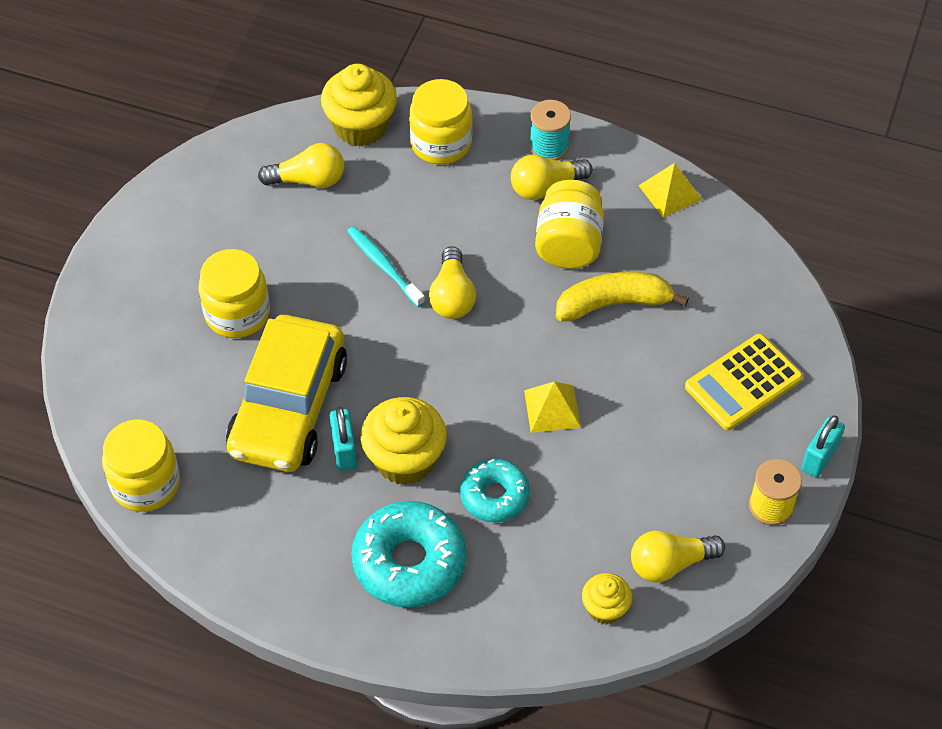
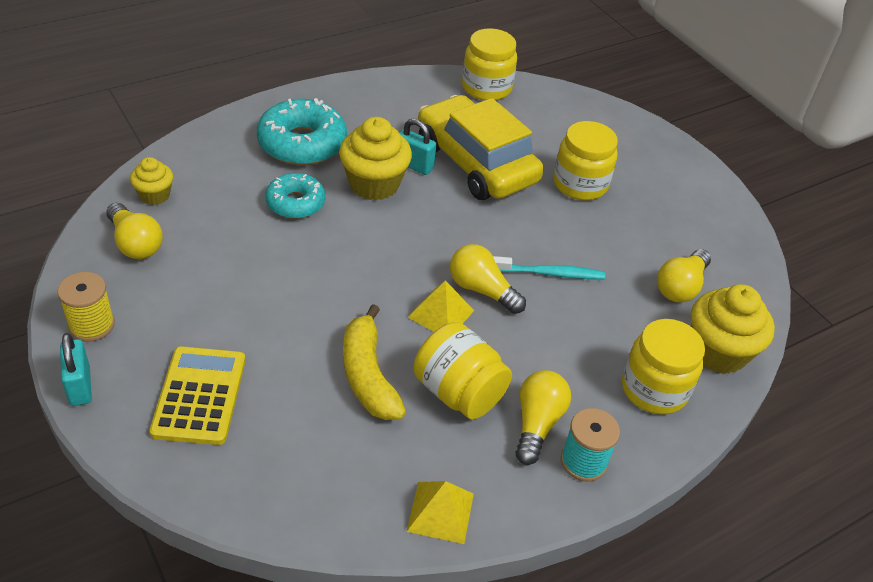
camera: 125 degrees right, 10 degrees down
(552, 409) = (322, 273): yellow pyramid -> yellow pyramid (441, 313)
(614, 303) = (368, 375): yellow banana -> yellow banana turned 135 degrees clockwise
(670, 563) = (135, 243): yellow light bulb -> yellow light bulb turned 120 degrees clockwise

